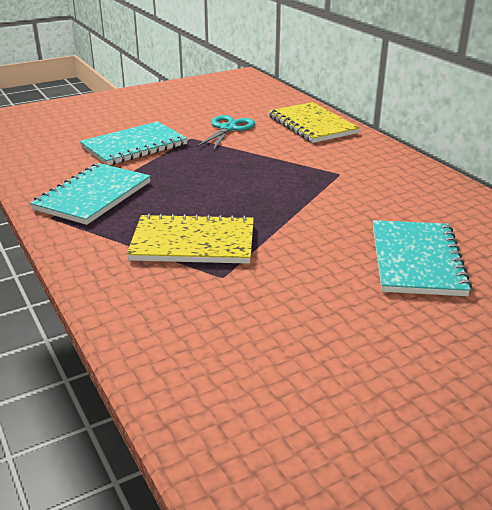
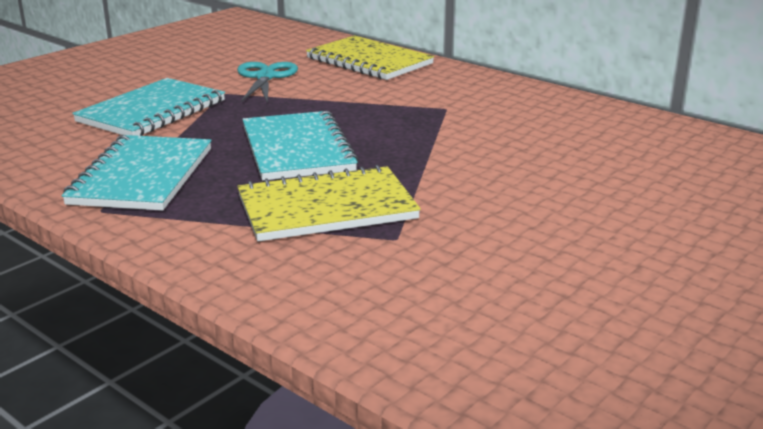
camera: 20 degrees left, 5 degrees down
(416, 260) = (606, 183): turquoise notebook -> turquoise notebook (297, 149)

